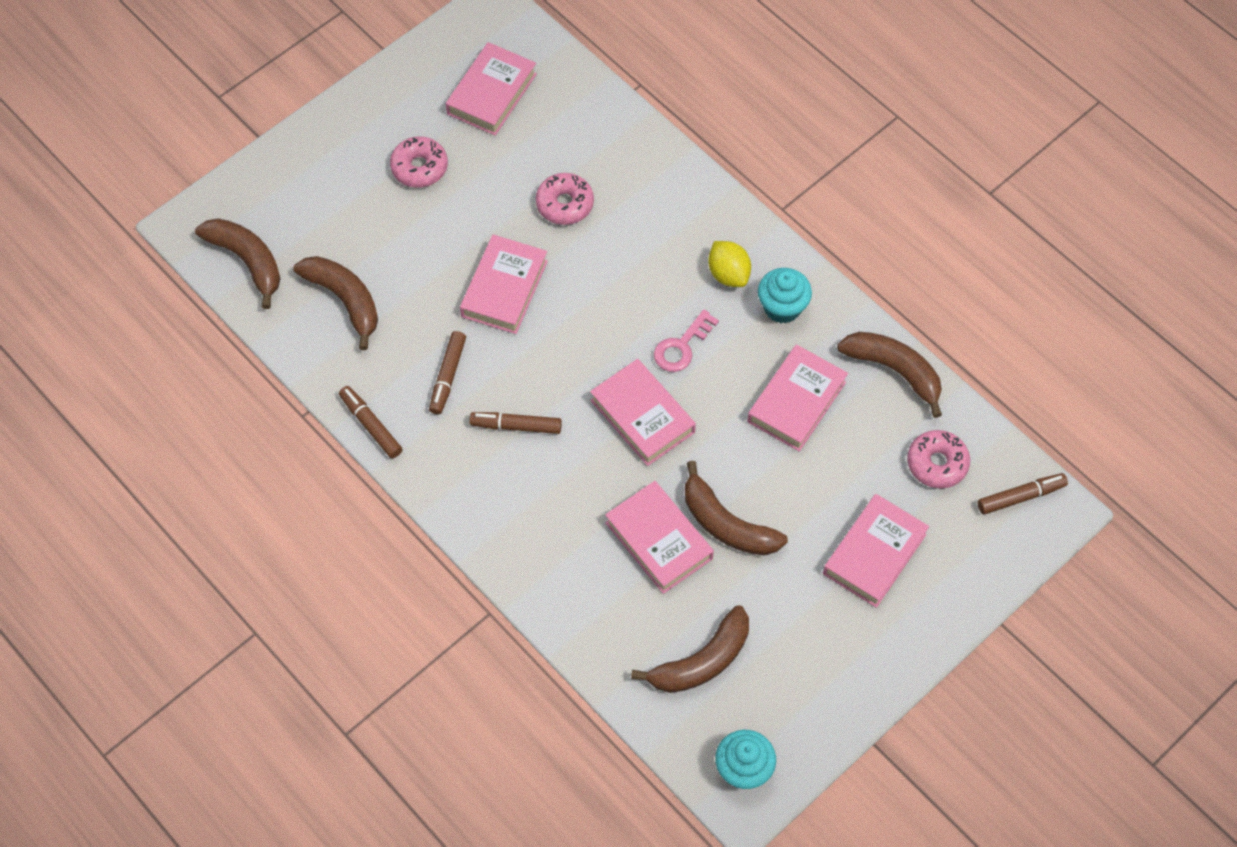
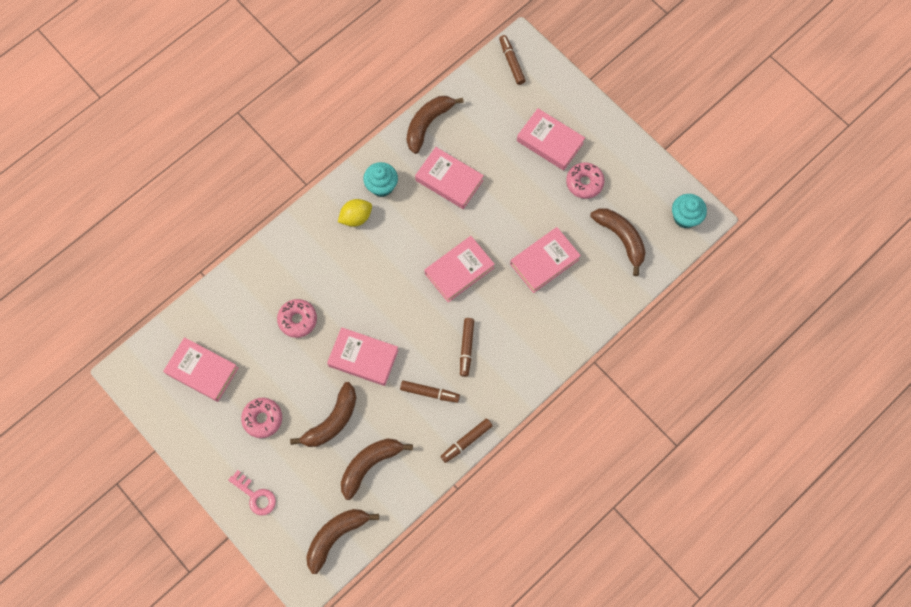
camera: 90 degrees left, 10 degrees up
(681, 347) = (409, 247): pink key -> pink key (256, 496)
(726, 524) = (532, 223): brown banana -> brown banana (332, 421)
(937, 463) = (490, 105): pink donut -> pink donut (584, 183)

